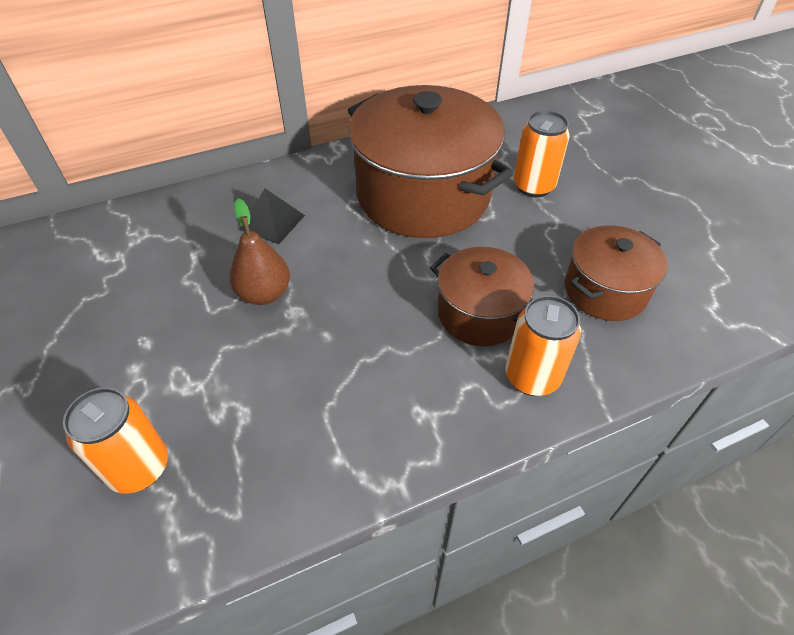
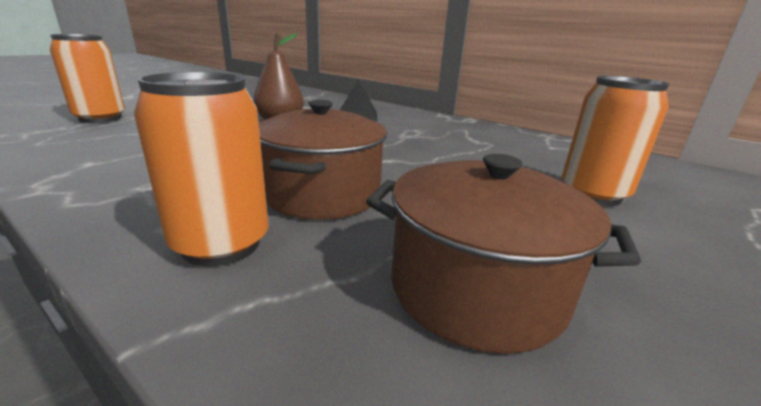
camera: 60 degrees right, 25 degrees down
(423, 195) = (467, 148): brown pot -> none

